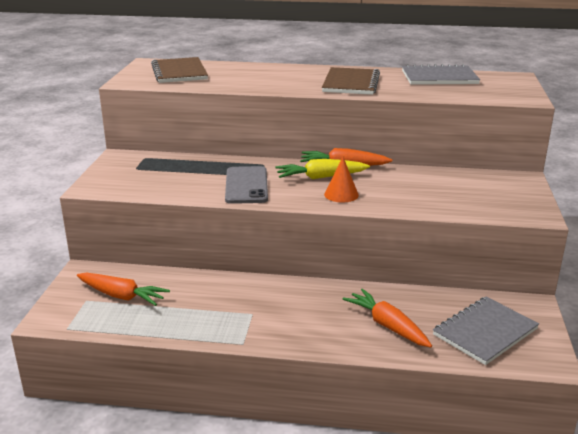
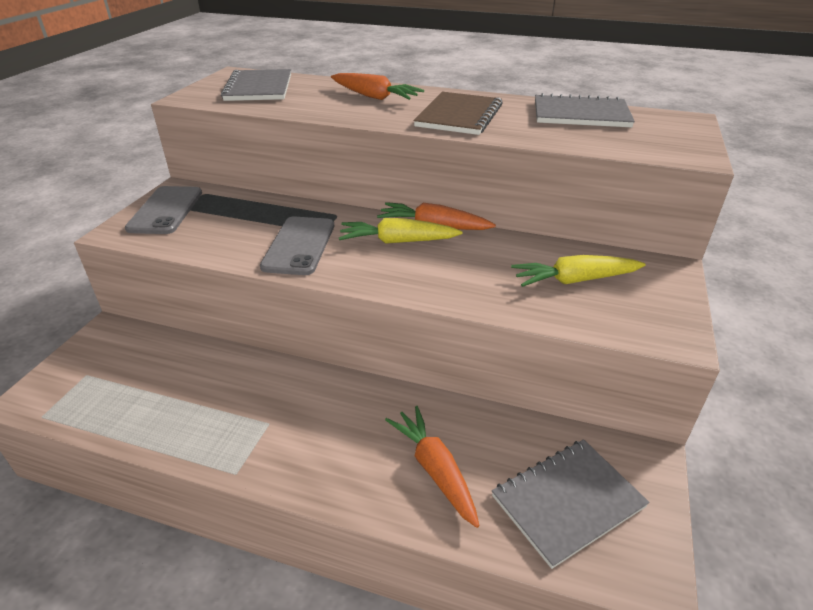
camera: 10 degrees right, 10 degrees up
(121, 171) = (166, 210): none -> grey phone
(122, 296) = (129, 373): orange carrot -> orange carrot (374, 97)
(179, 72) = (259, 88): brown notebook -> grey notebook
(341, 194) = (412, 272): orange cone -> none
(459, 190) = (574, 280): none -> yellow carrot

